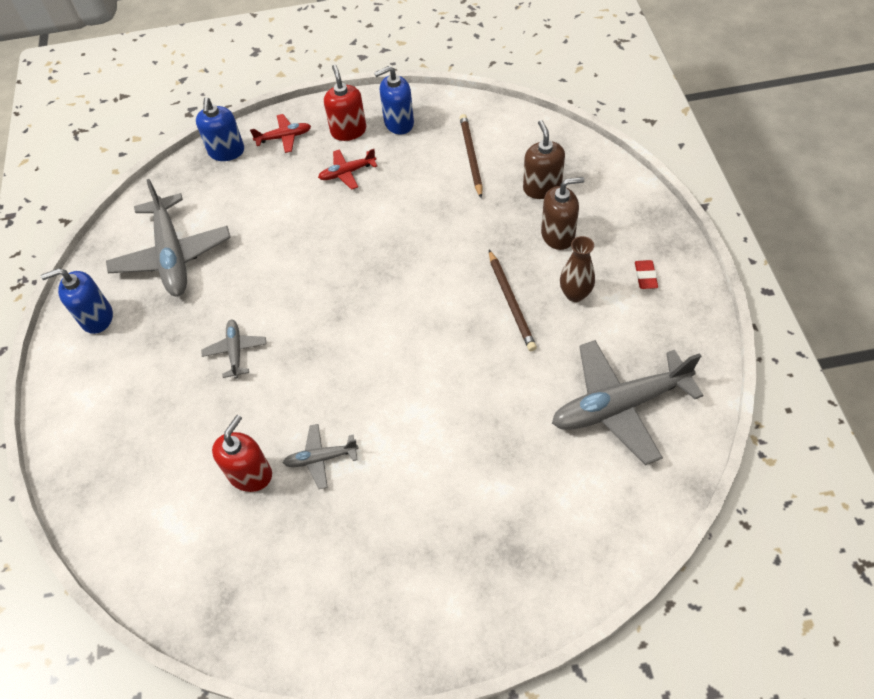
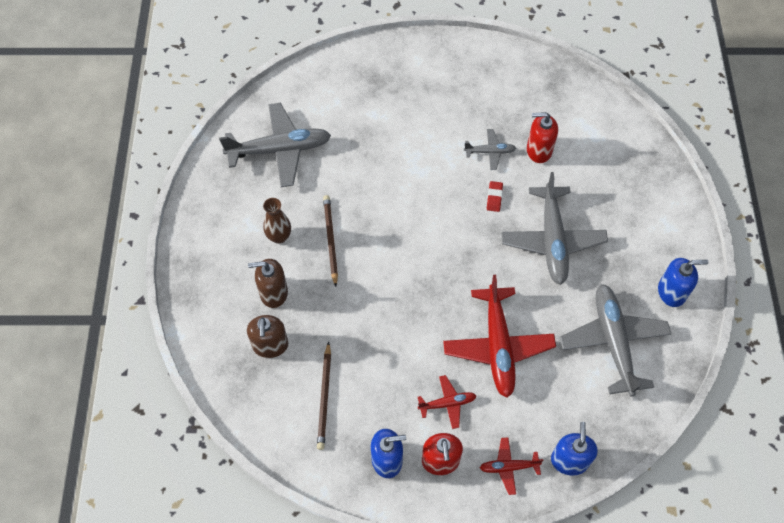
camera: 175 degrees left, 5 degrees up
(235, 351) = (552, 240): grey plane -> grey plane, size x2.05
(250, 474) = (539, 150): red soap dispenser -> red soap dispenser turned 60 degrees clockwise
(299, 229) = (497, 346): none -> red plane
(645, 276) = (219, 241): red eraser -> red eraser (494, 198)

